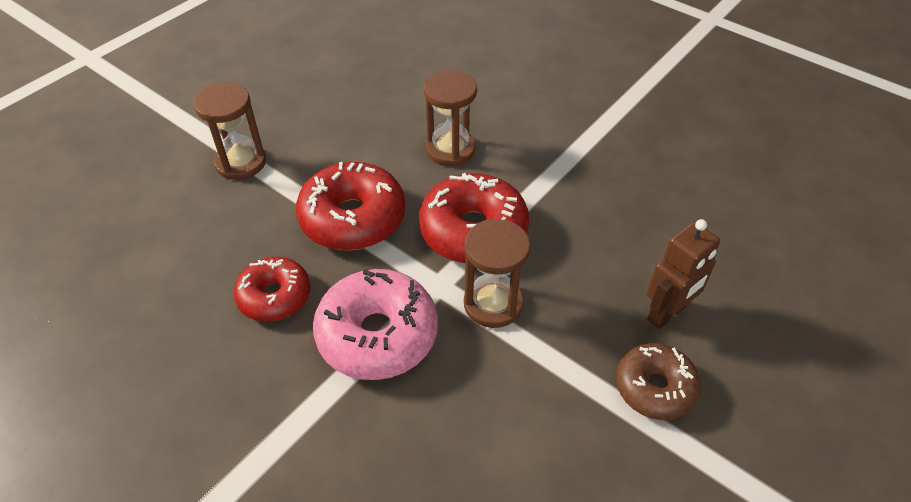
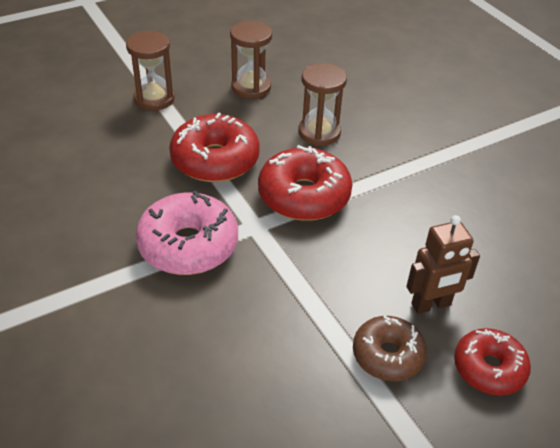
camera: 20 degrees right, 5 degrees down
(274, 296) = (128, 196): red donut -> red donut (489, 368)
(493, 304) = (289, 252): brown hourglass -> brown hourglass (251, 87)

